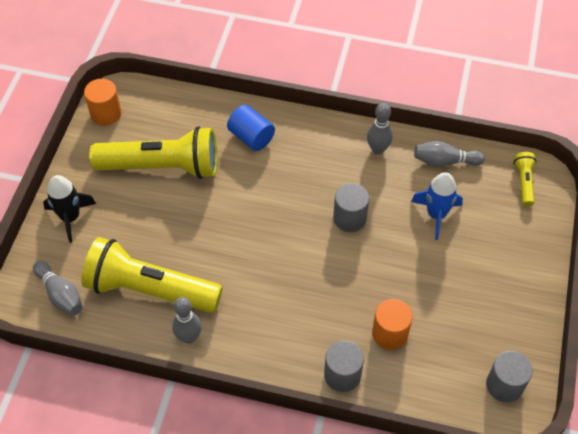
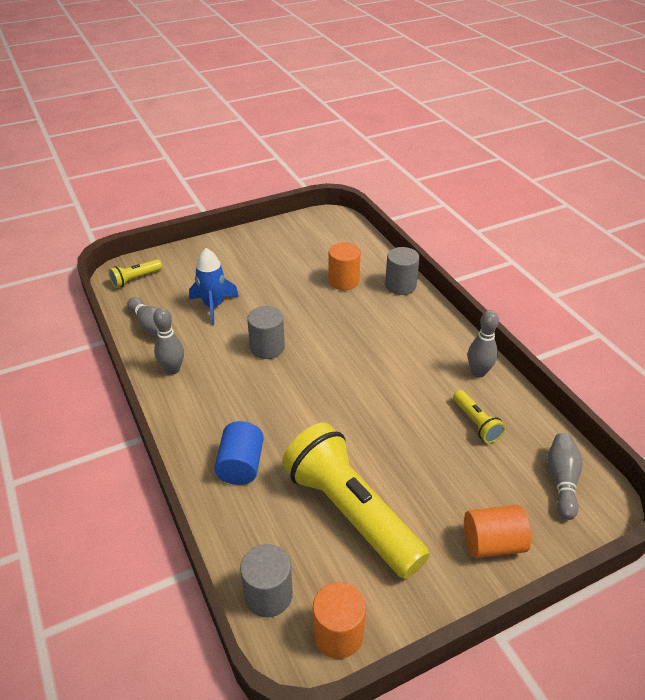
camera: 130 degrees left, 15 degrees down
(70, 217) = (492, 543): black rocket -> orange cylinder
(150, 289) = (476, 423): yellow flashlight -> yellow flashlight, size x0.44
(504, 385) = (320, 226): grey cylinder -> grey cylinder (268, 595)

